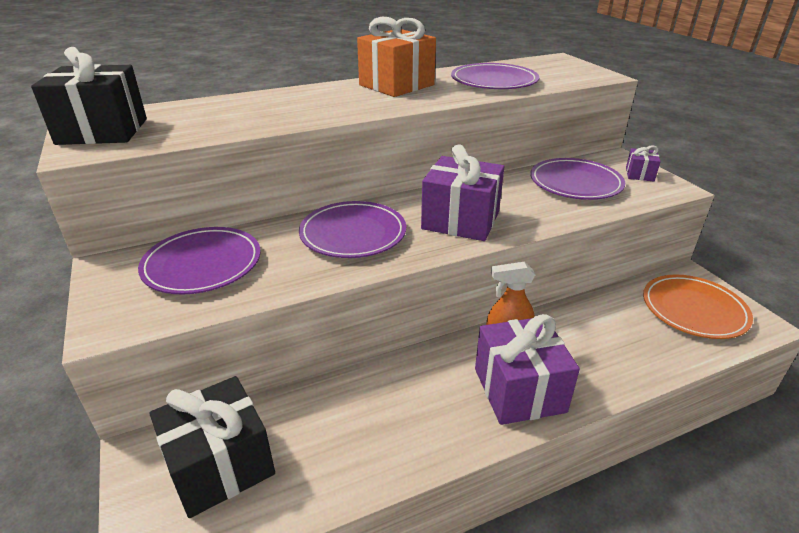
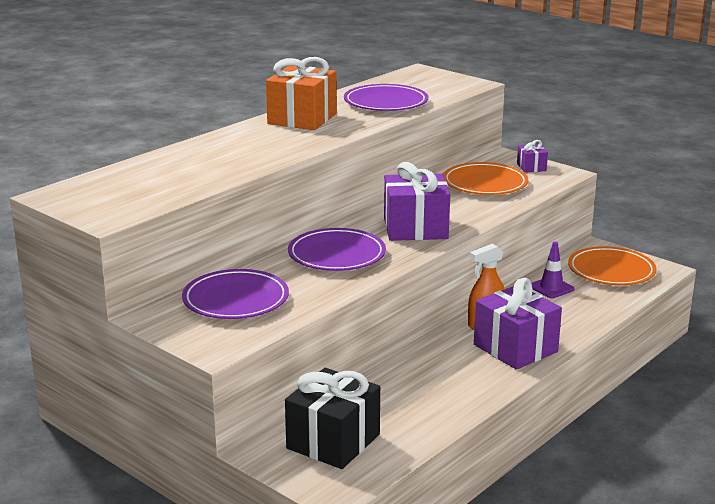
camera: 25 degrees left, 10 degrees down
(103, 131) = (95, 201): black gift -> none
(575, 183) = (485, 184): purple plate -> orange plate
(610, 315) = (551, 288): none -> purple traffic cone

